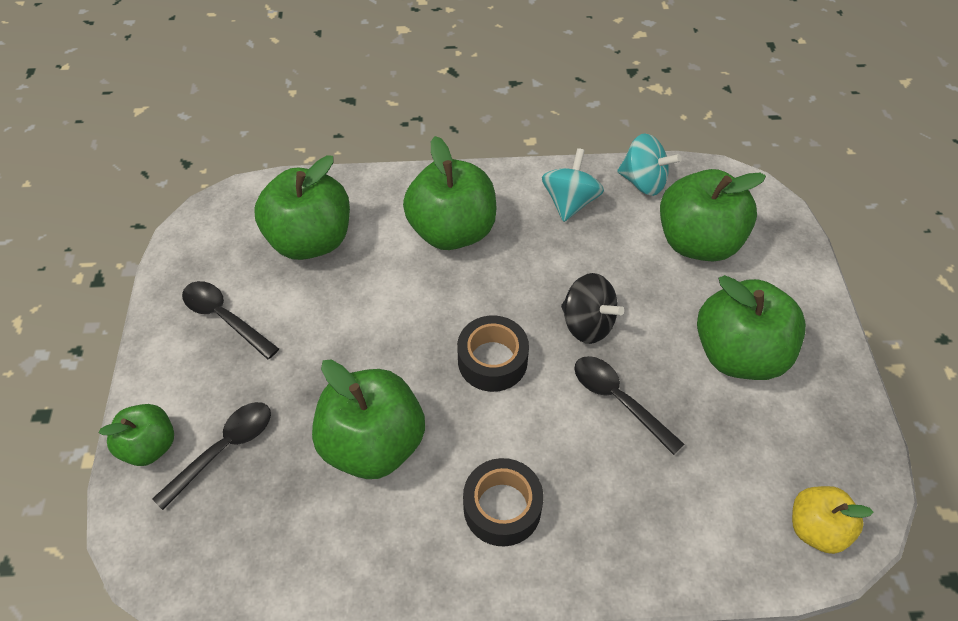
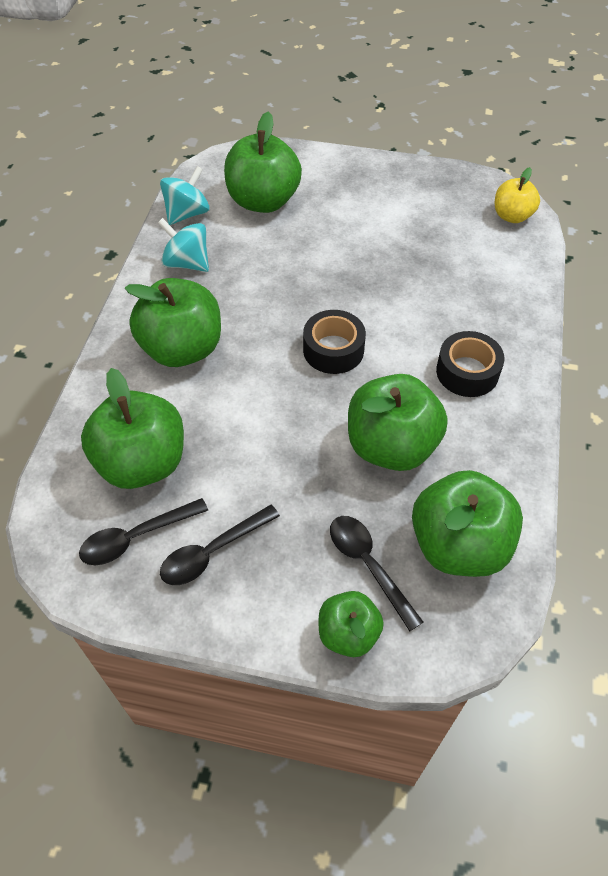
camera: 75 degrees left, 0 degrees up
(587, 324) = (317, 283): black spinning top -> none
(618, 400) = (392, 283): black spoon -> black spoon (136, 537)
(738, 354) = (372, 210): green apple -> green apple (458, 545)

